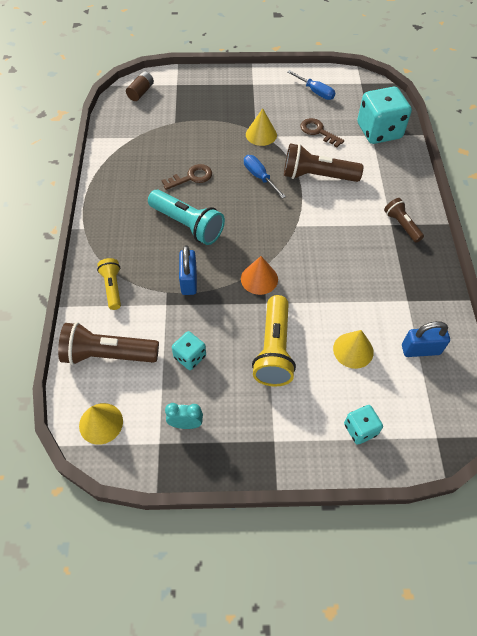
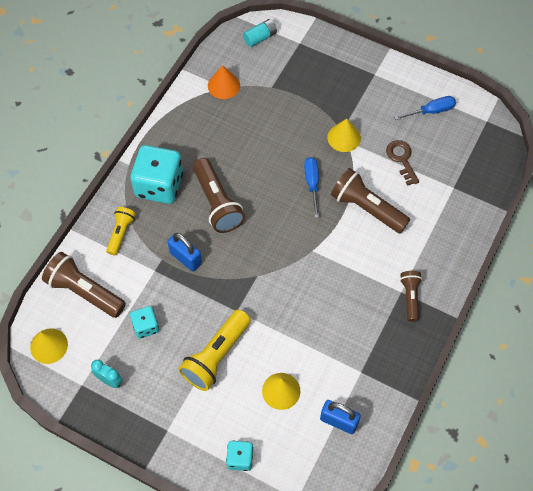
camera: 30 degrees right, 5 degrees up
(141, 92) = (260, 38): brown battery -> turquoise battery
(187, 225) = (217, 203): turquoise flashlight -> brown flashlight
(189, 281) = (185, 258): blue padlock -> blue padlock turned 75 degrees counterclockwise
(191, 177) = (250, 155): brown key -> none
(259, 279) = (245, 286): orange cone -> orange cone (223, 85)
(315, 92) = (431, 111): blue screwdriver -> blue screwdriver turned 90 degrees counterclockwise
(379, 131) = (463, 186): turquoise dice -> turquoise dice (159, 185)

